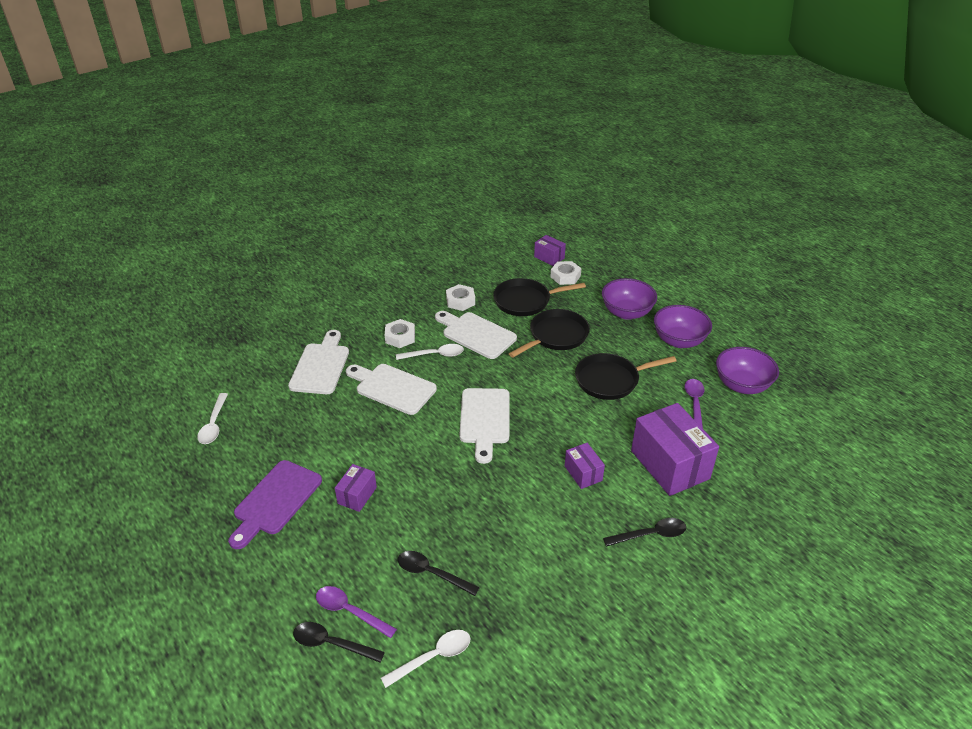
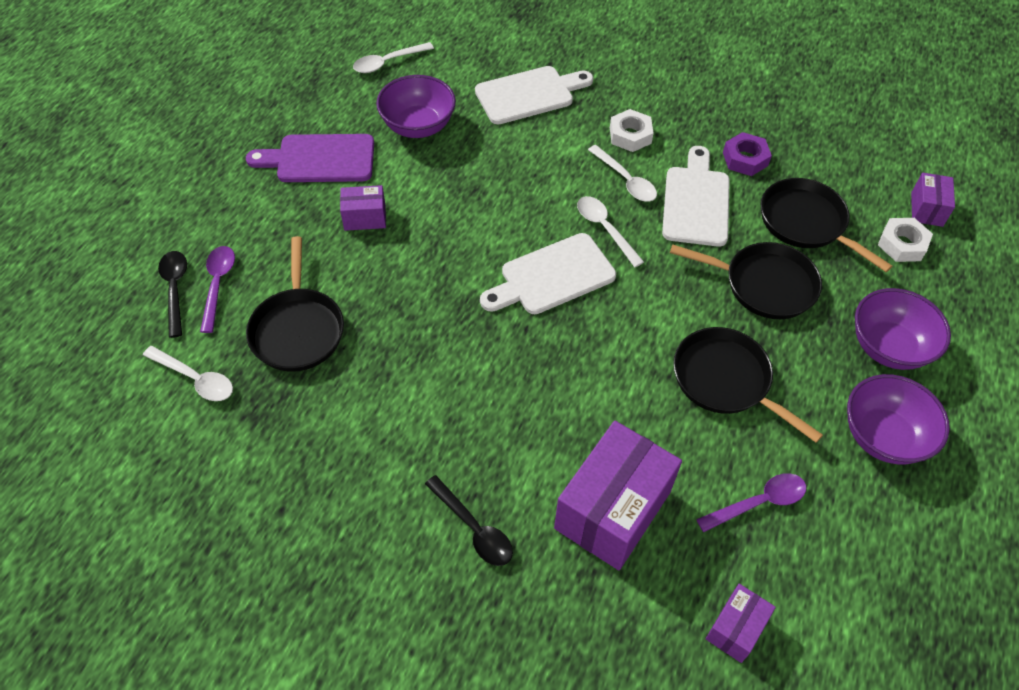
camera: 60 degrees right, 15 degrees up
(392, 388) = (541, 169): white cutting board -> none
(431, 573) = (297, 329): black spoon -> black pan
(460, 301) = (745, 159): white nut -> purple nut
(465, 380) = (604, 228): none -> white spoon
(583, 473) = (531, 414): purple box -> purple box (735, 629)
(742, 385) = (851, 556): purple bowl -> purple bowl (418, 126)

